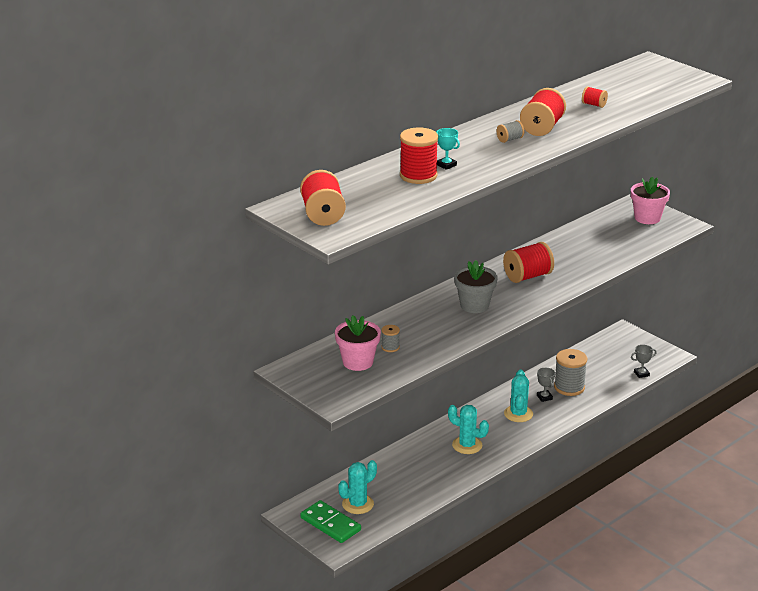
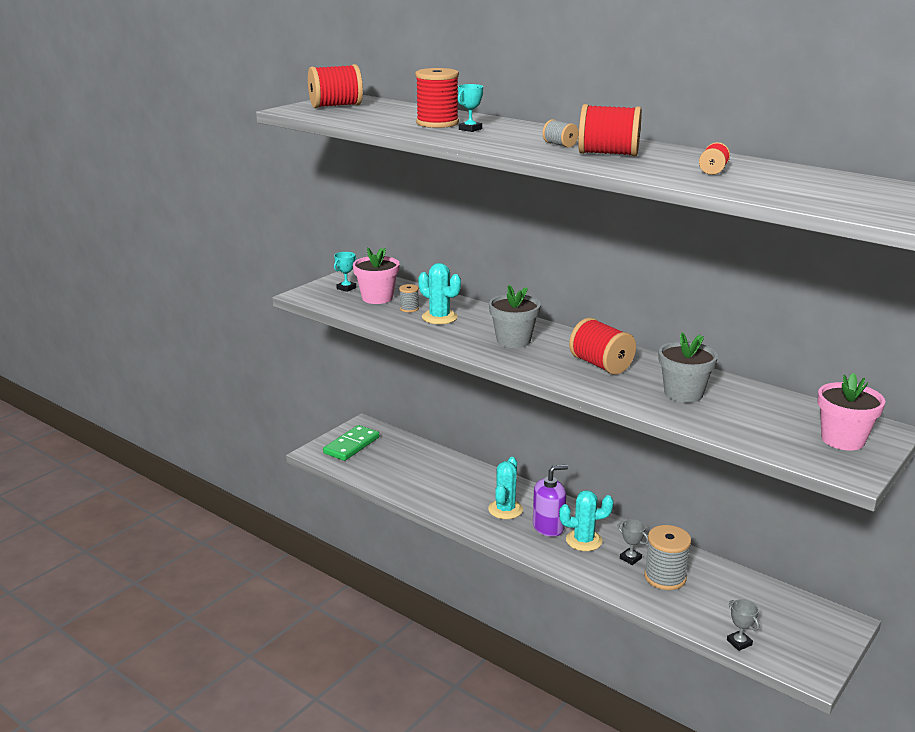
camera: 80 degrees right, 5 degrees down
(325, 378) = (346, 288): none -> turquoise trophy
(358, 504) = (384, 456): turquoise cactus -> turquoise cactus (439, 317)
(496, 427) = (548, 527): none -> purple soap dispenser
(544, 397) = (630, 558): grey trophy -> grey trophy turned 75 degrees clockwise
(579, 254) = (683, 394): none -> grey flower pot

